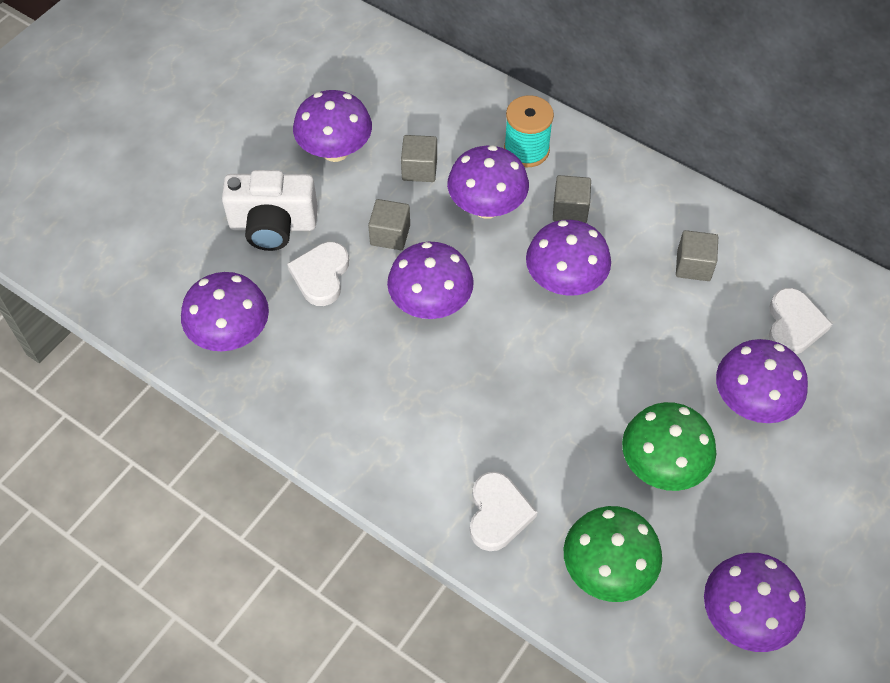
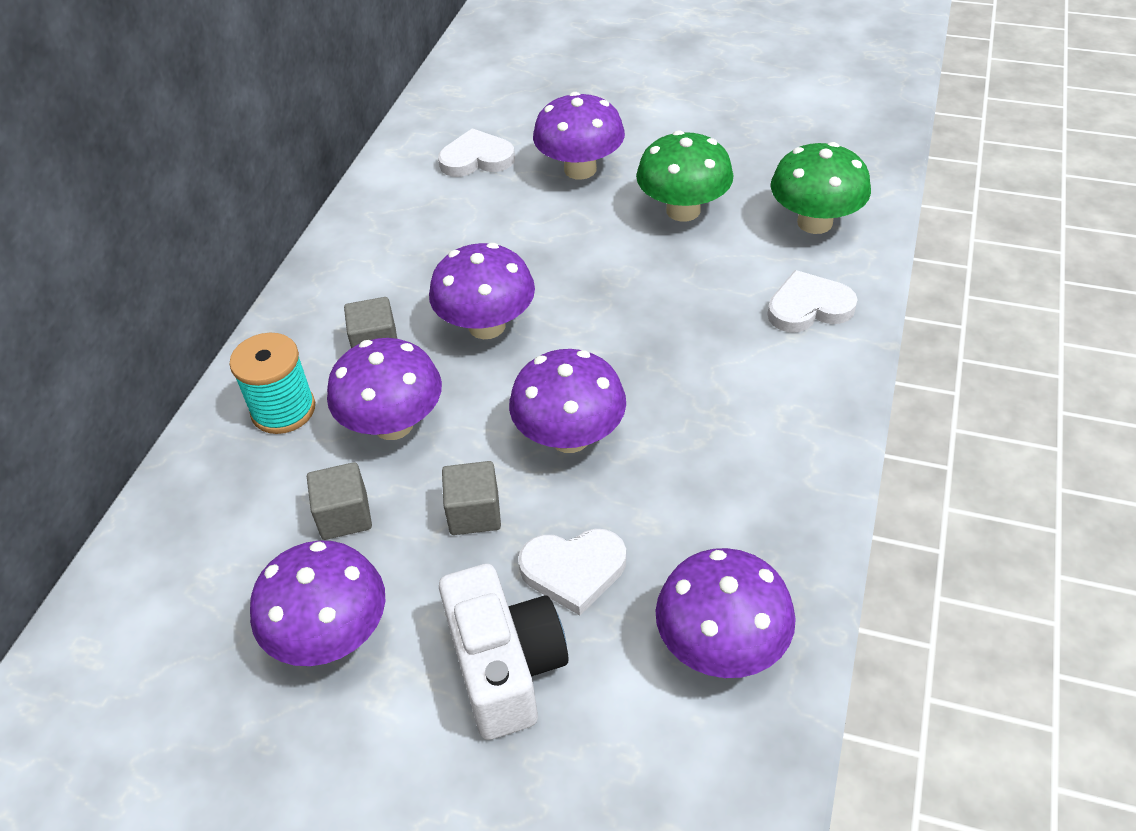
camera: 105 degrees left, 10 degrees down
(693, 266) = (426, 234): grey cube -> none
(744, 616) = (799, 140): purple mushroom -> none

